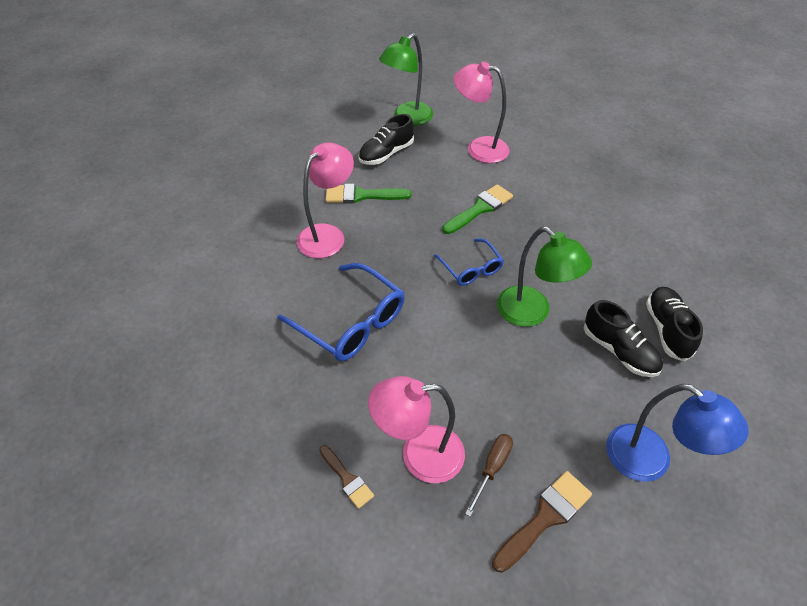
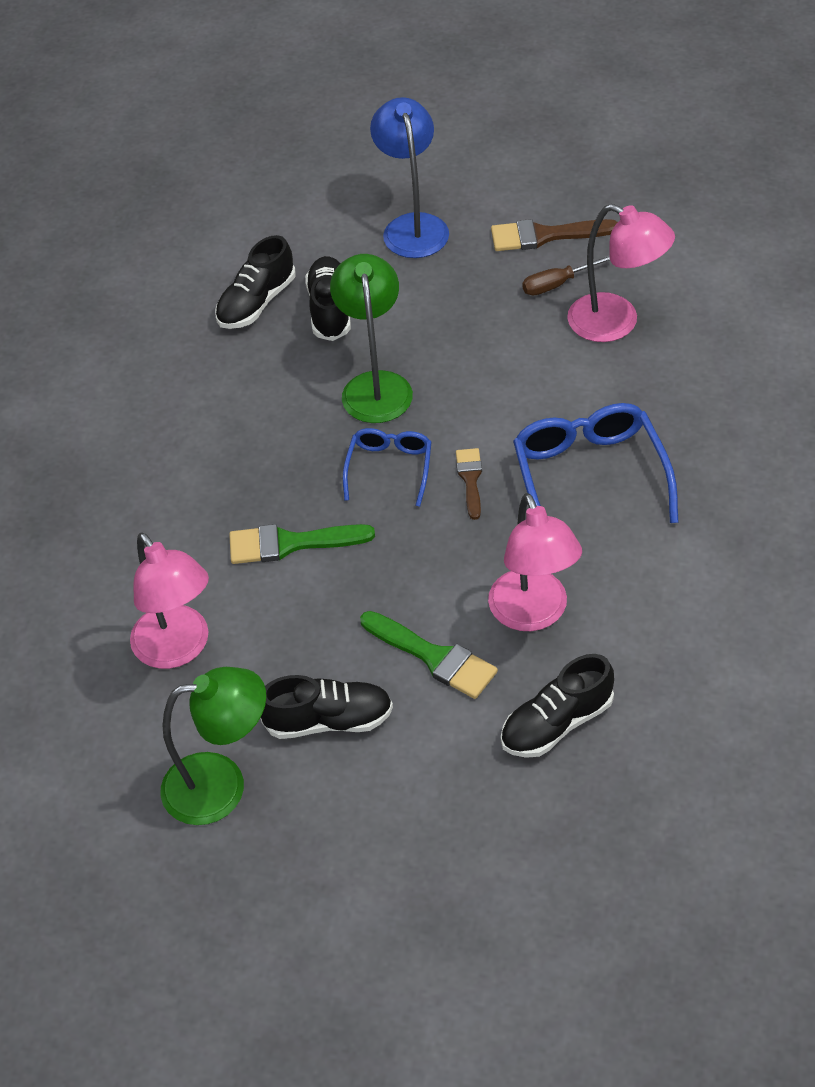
camera: 140 degrees left, 0 degrees up
(281, 196) = (556, 723): none -> black shoe
(328, 235) = (533, 614): pink lamp -> pink lamp turned 90 degrees counterclockwise
(347, 479) = (699, 337): brown brush -> brown brush (470, 479)

